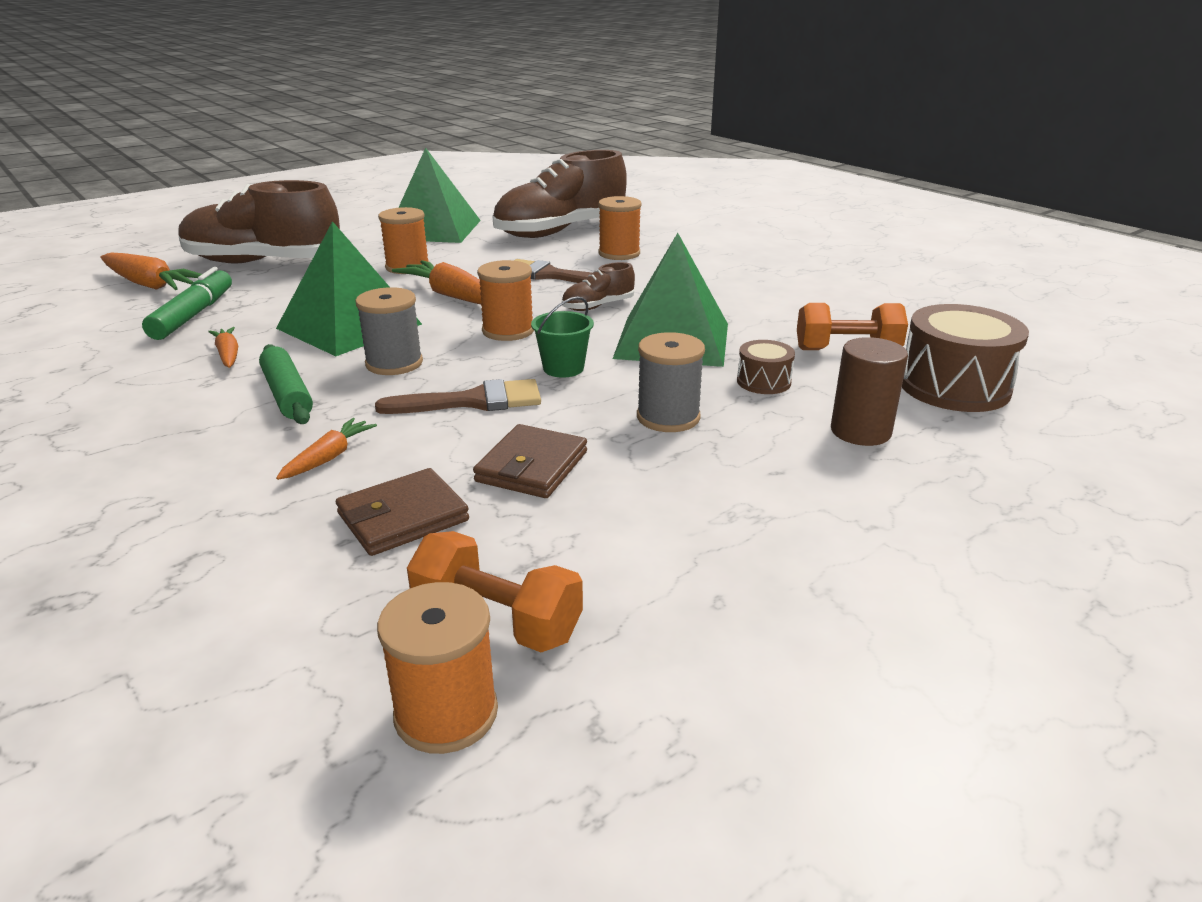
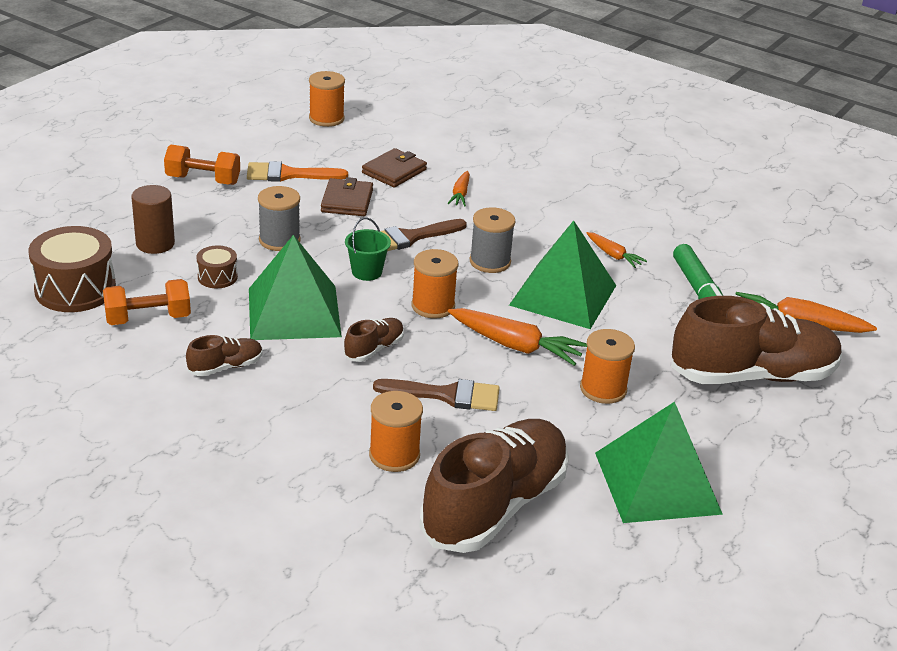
camera: 160 degrees right, 5 degrees up
(287, 394) = (531, 229): green rolling pin -> none
(497, 620) = (324, 141): orange dumbbell -> orange dumbbell (203, 180)
(616, 535) = (288, 174): none -> orange brush
(755, 308) = (226, 367): none -> brown shoe

